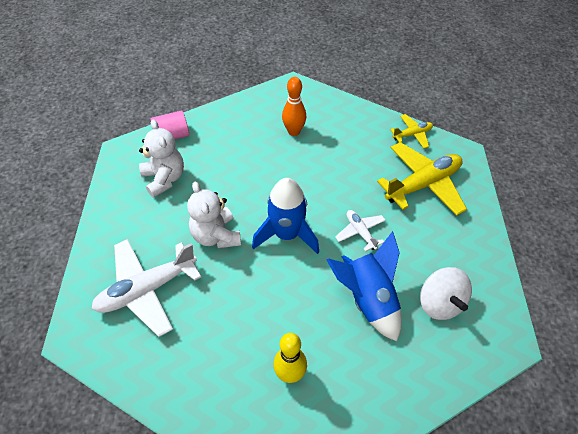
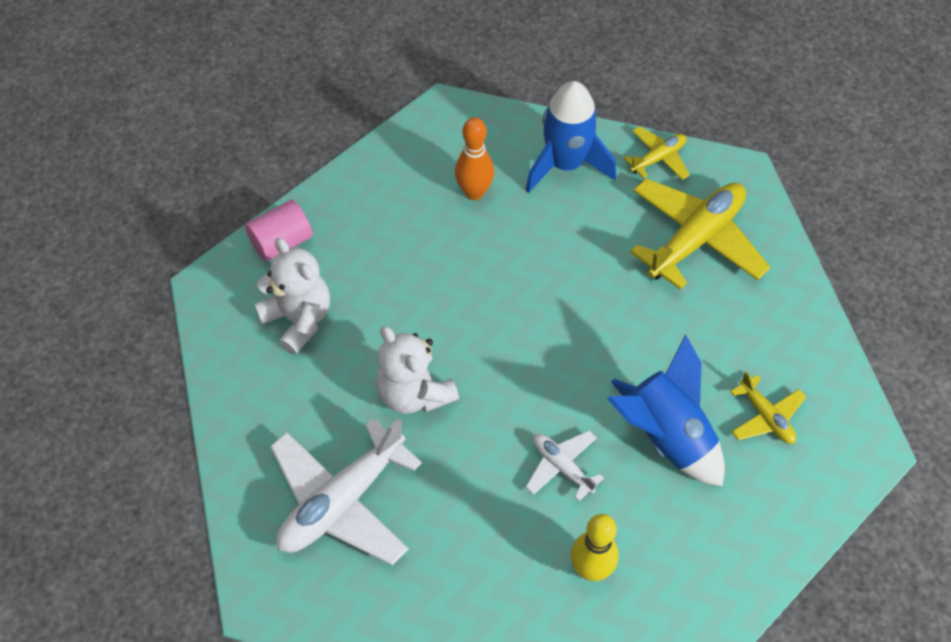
camera: 15 degrees left, 5 degrees up
(287, 234) = (519, 366): blue rocket -> blue rocket (565, 164)
(360, 232) = (626, 337): white plane -> white plane (562, 467)
(440, 303) = (766, 417): white spinning top -> yellow plane

